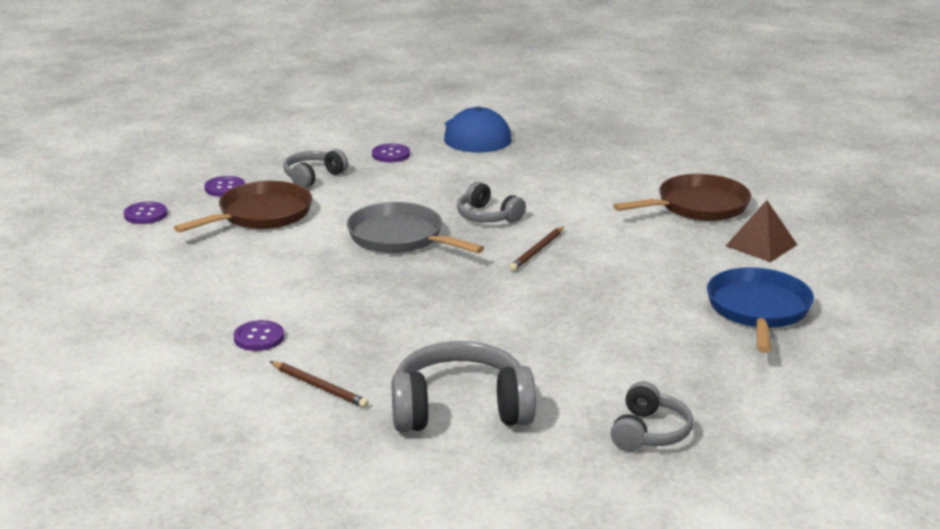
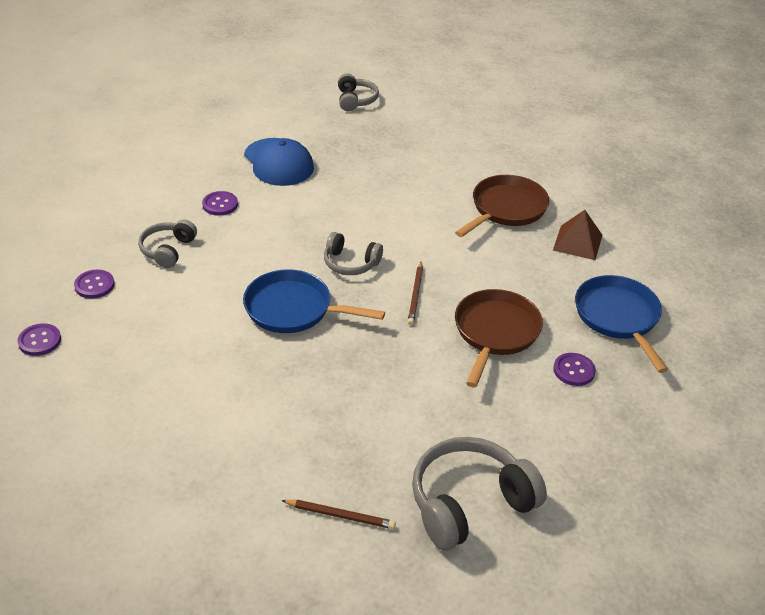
camera: 25 degrees left, 15 degrees up
(259, 337) = (249, 471): purple button -> purple button (574, 370)
(261, 215) = (151, 312): brown pan -> brown pan (495, 333)
(400, 238) = (293, 309): grey pan -> blue pan
(649, 432) = (623, 480): grey headphones -> grey headphones (355, 100)

